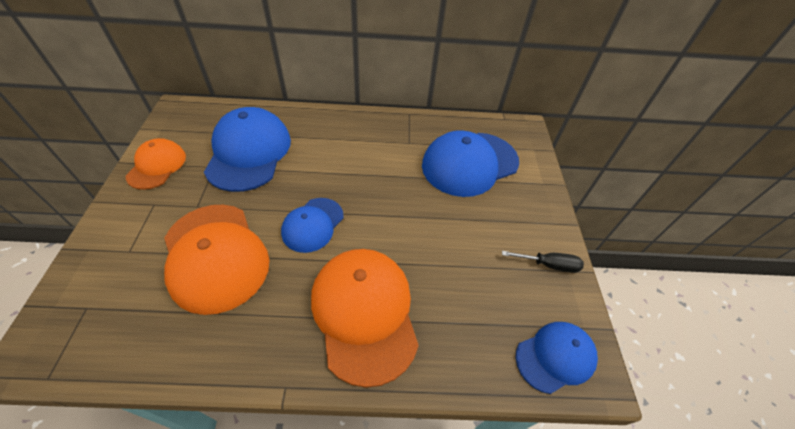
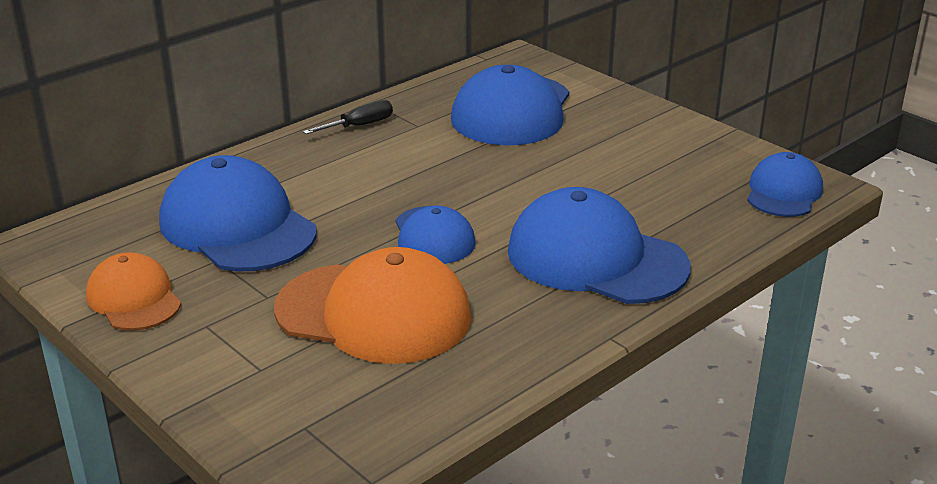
camera: 40 degrees left, 20 degrees down
(364, 313) = (596, 258): orange cap -> blue cap
(548, 265) = (696, 143): black screwdriver -> black screwdriver (359, 126)

